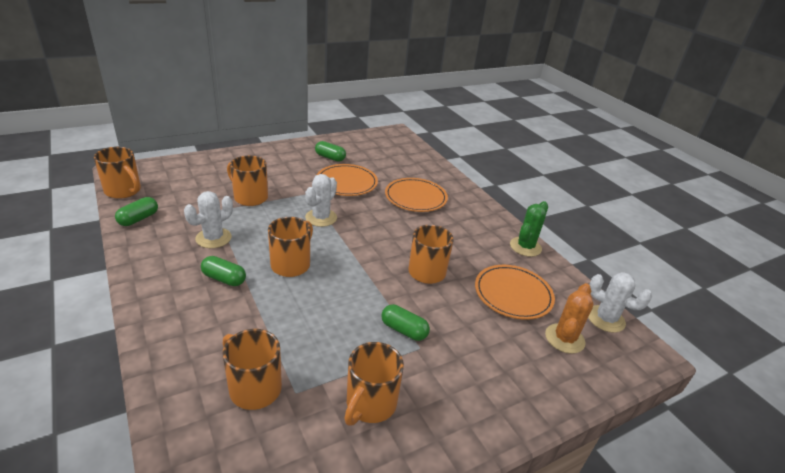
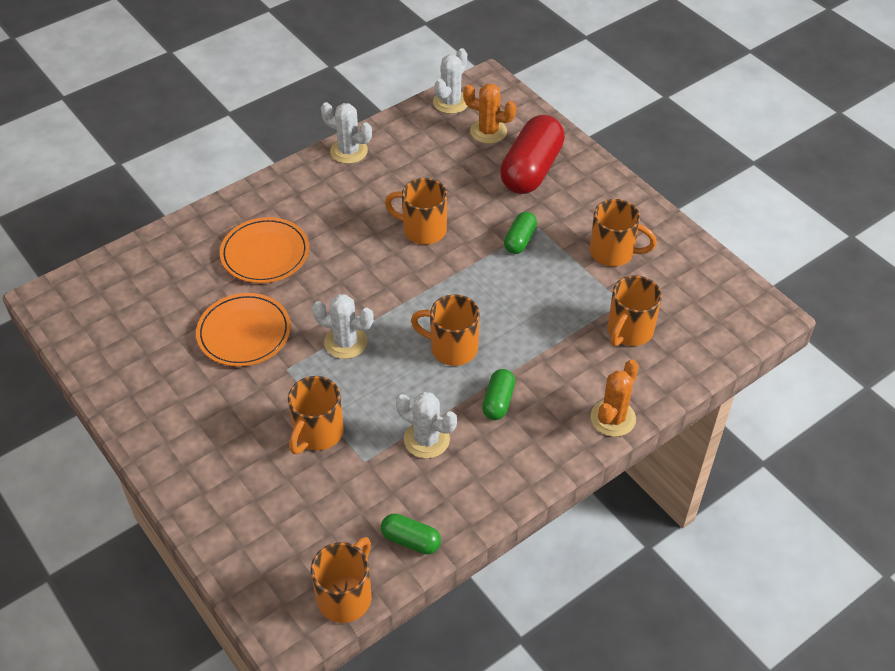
camera: 95 degrees left, 15 degrees up
(158, 346) = (613, 418): none -> orange cactus
(330, 157) = (167, 368): green capsule -> none
(506, 361) = (531, 170): none -> red capsule
(513, 294) = (437, 163): orange plate -> none
(525, 247) = (349, 151): green cactus -> white cactus

